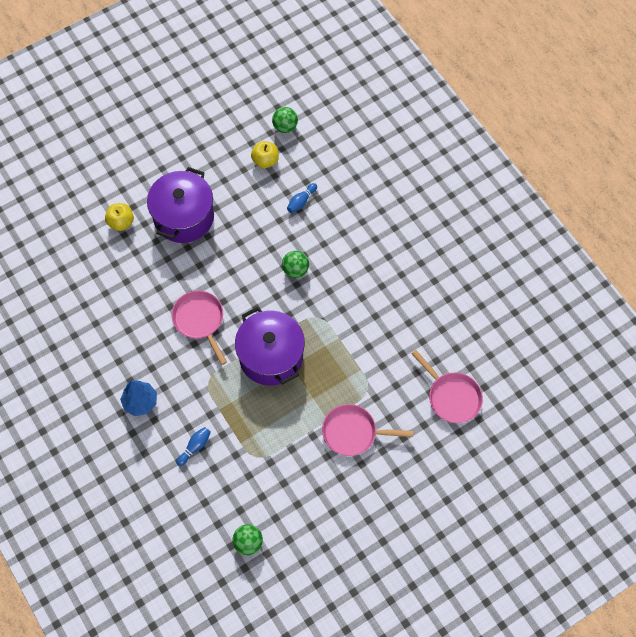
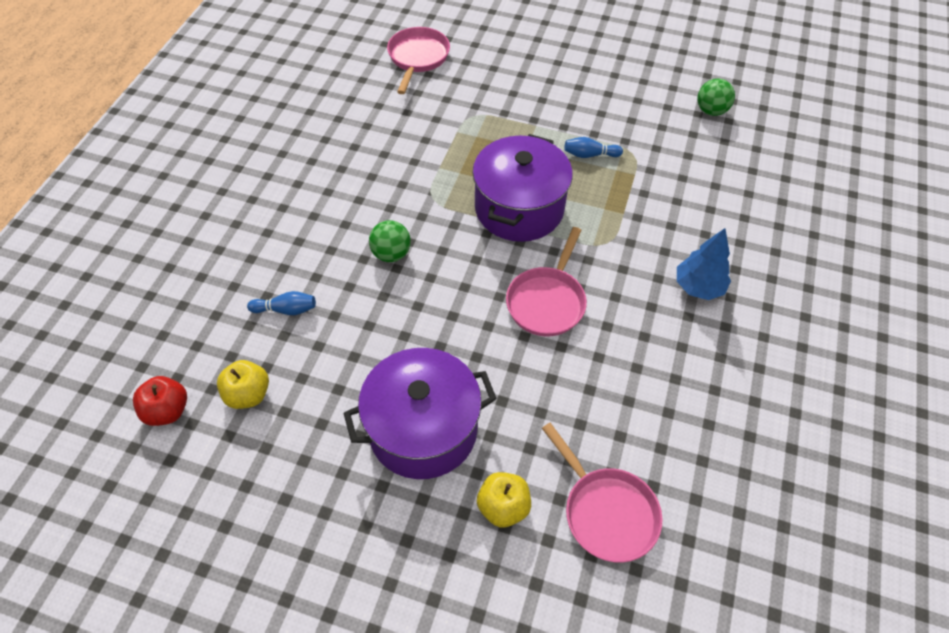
camera: 130 degrees left, 10 degrees down
(195, 447) = (682, 206): blue bowling pin -> blue bowling pin (590, 155)
(285, 127) = (167, 411): green ball -> red apple
(353, 432) = (527, 101): pink pan -> pink pan (606, 512)

